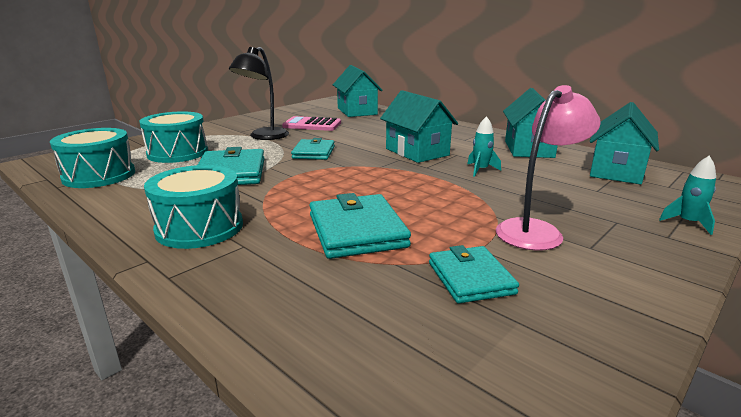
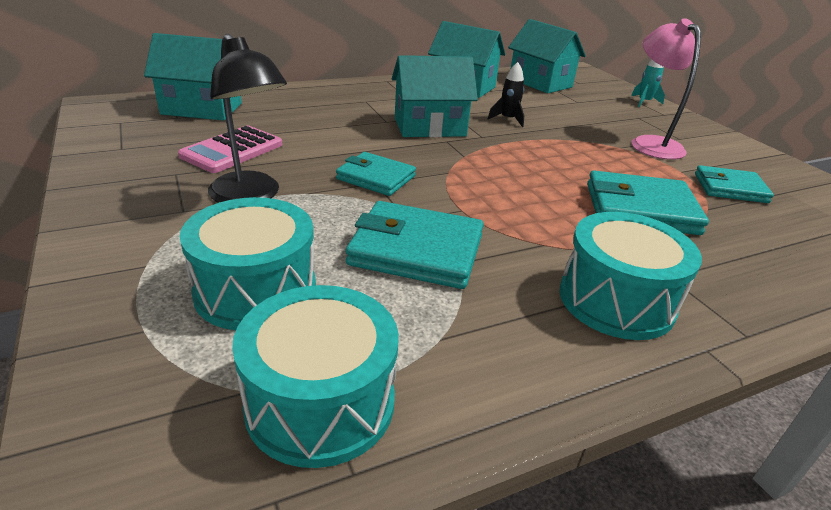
camera: 70 degrees left, 10 degrees up
(480, 170) = (508, 119): turquoise rocket -> black rocket

